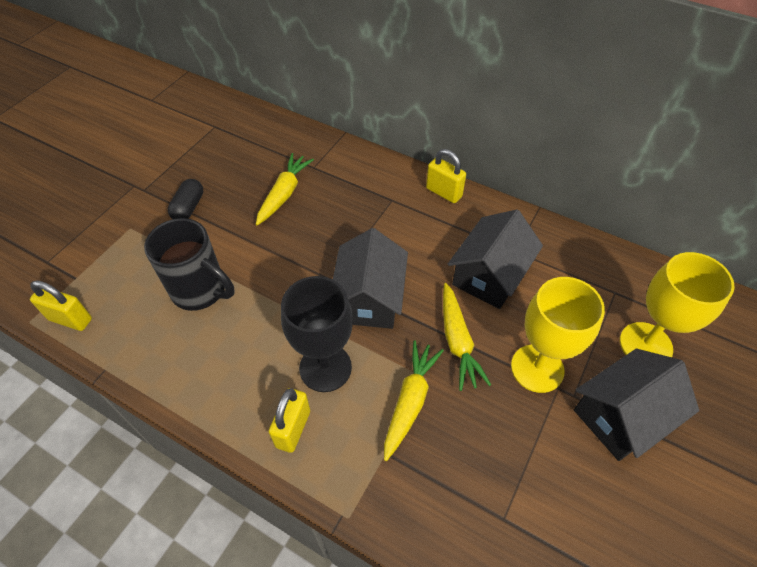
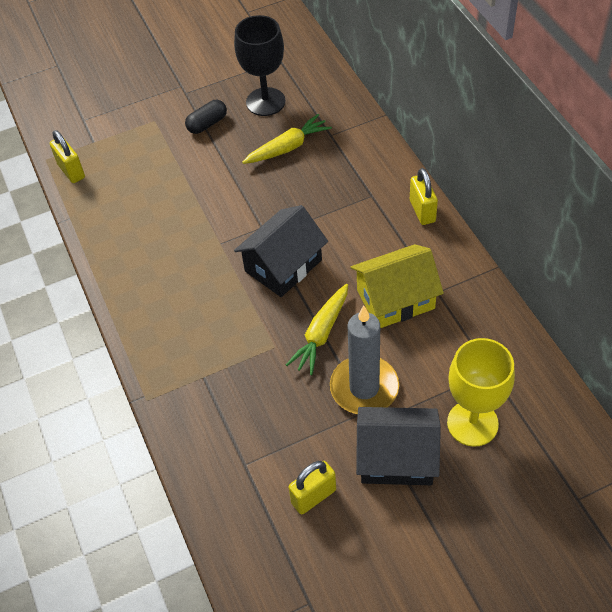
camera: 40 degrees right, 0 degrees up
(201, 291) = (168, 195): black mug -> none
(293, 429) = (156, 325): yellow padlock -> yellow padlock (313, 496)
(325, 368) = (210, 297): black goblet -> black goblet (265, 102)
(410, 401) = (248, 354): yellow carrot -> none
(490, 275) = (395, 299): black house -> yellow house
(537, 368) = (364, 387): yellow goblet -> grey candle

